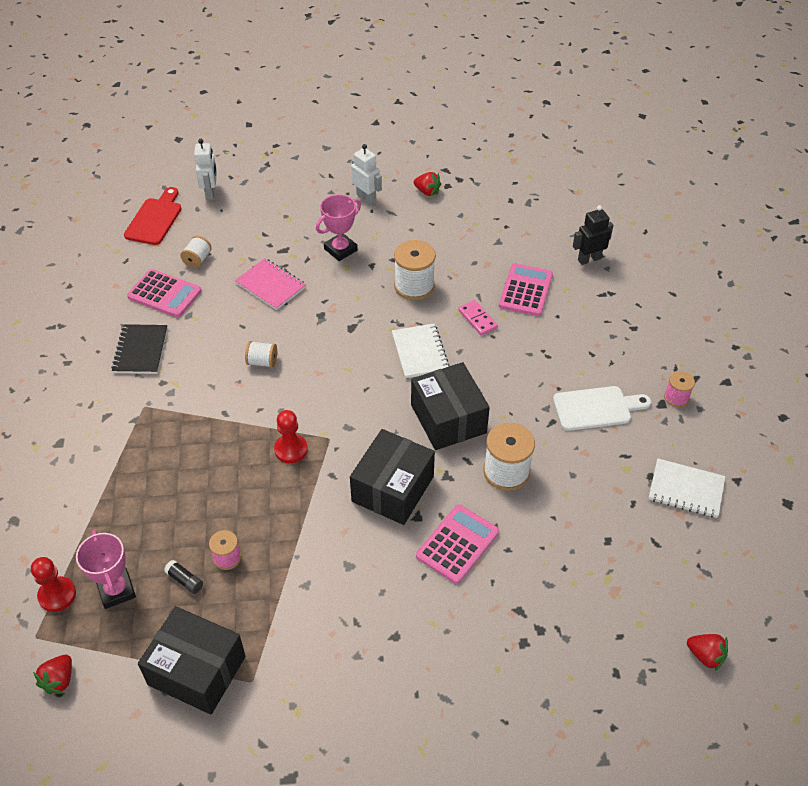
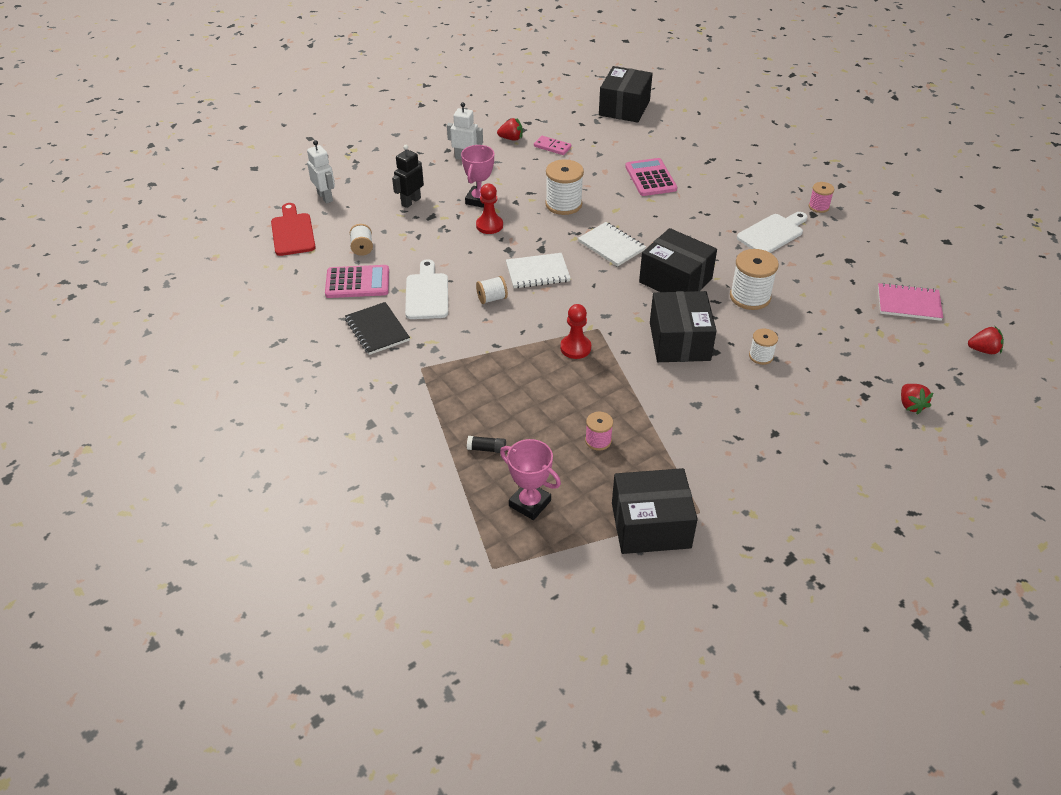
camera: 30 degrees left, 5 degrees down
(57, 595) = (481, 530): red pawn -> red pawn (489, 225)
(59, 680) = (545, 587): red strawberry -> red strawberry (911, 405)
(185, 580) = (579, 471): black glue stick -> black glue stick (486, 449)
(211, 331) = (427, 293): none -> white cutting board
(271, 285) = (445, 244): pink notebook -> pink notebook (908, 303)
(457, 544) = (761, 356): pink calculator -> white spool
(477, 319) = (633, 209): pink domino -> pink domino (552, 147)
(570, 197) = (624, 108): none -> black box
(589, 259) = (676, 143): black robot -> black robot (411, 201)
(686, 490) = (878, 259): white notebook -> white notebook (537, 272)

